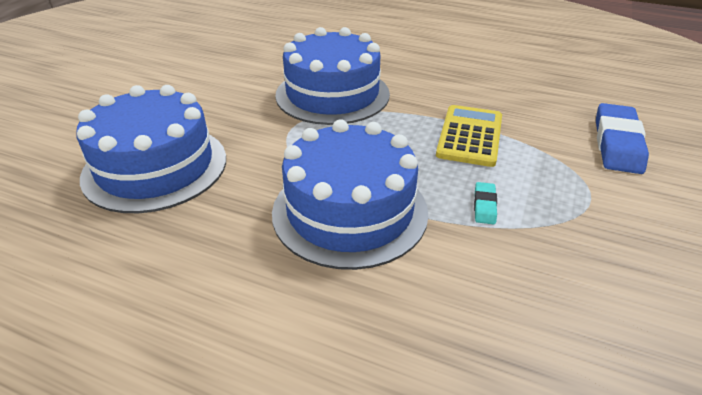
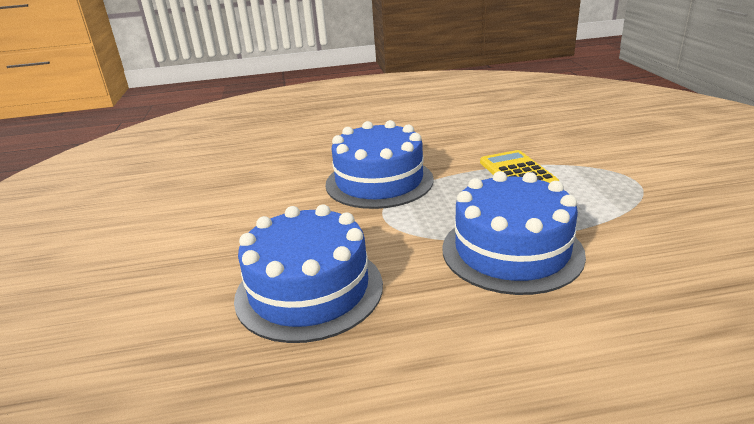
camera: 30 degrees left, 10 degrees down
(484, 206) = (587, 210): turquoise eraser -> none
(617, 143) = (606, 145): blue eraser -> none

